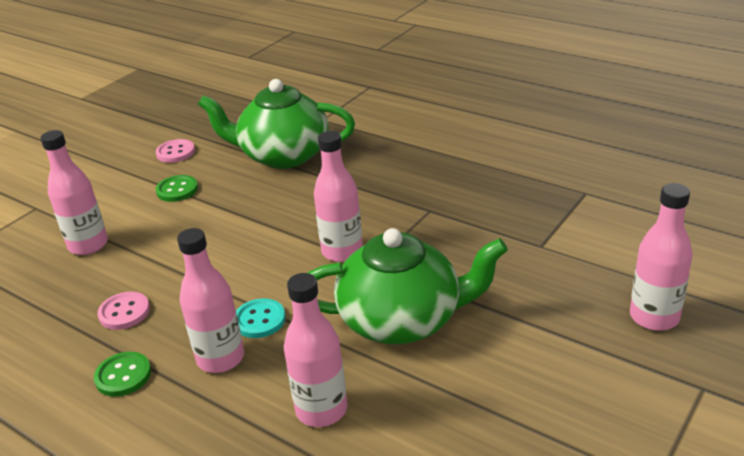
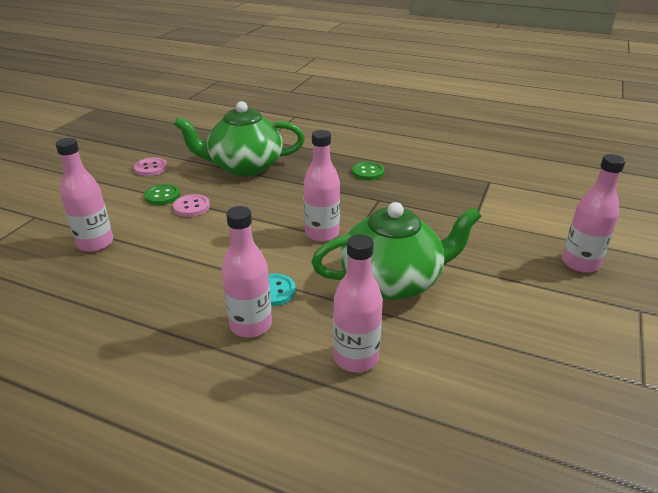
camera: 15 degrees left, 0 degrees up
(123, 376) = (165, 348): green button -> green button (368, 172)
(124, 312) = (148, 295): pink button -> pink button (191, 207)

